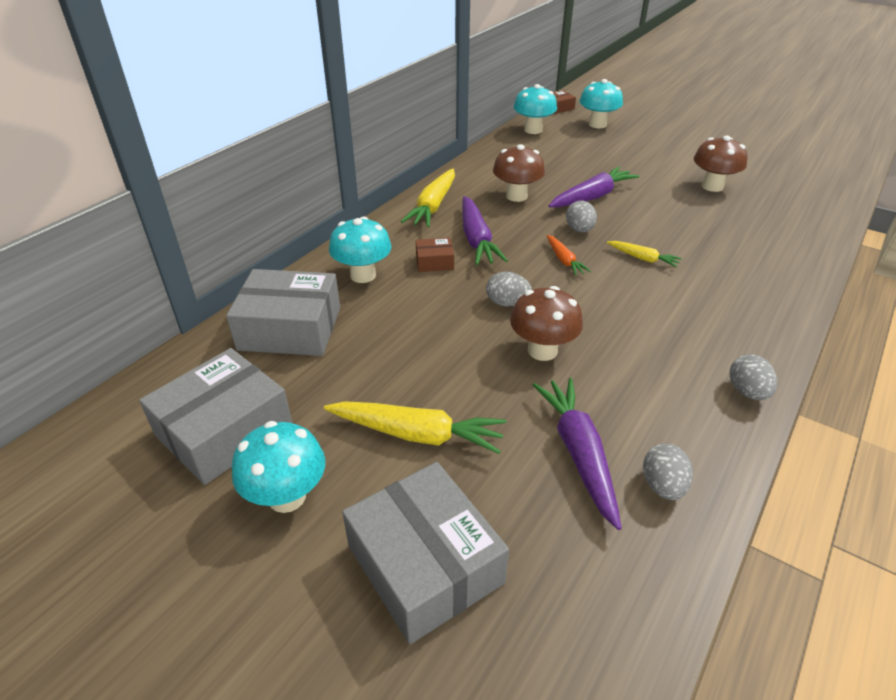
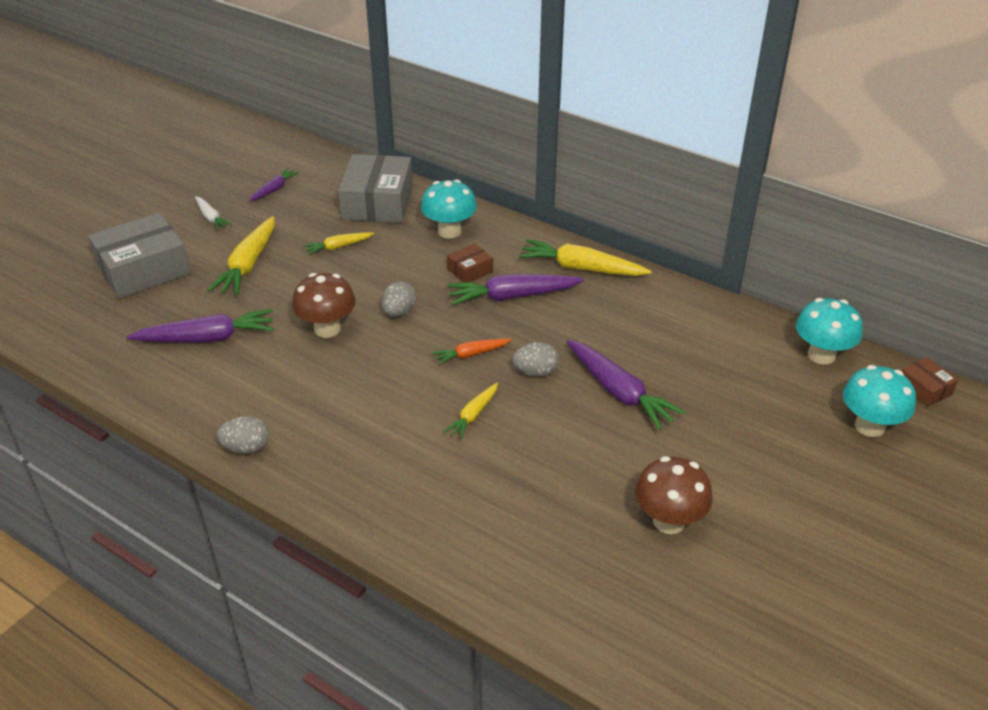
camera: 90 degrees right, 0 degrees up
(224, 430) = (274, 189): grey box -> purple carrot
(287, 496) = (211, 218): turquoise mushroom -> white carrot
(384, 354) = (338, 247): none -> yellow carrot
(434, 262) = (470, 270): brown box -> brown box turned 60 degrees clockwise
(516, 196) = (612, 329): brown mushroom -> none
(662, 486) = (163, 376): grey egg -> none

